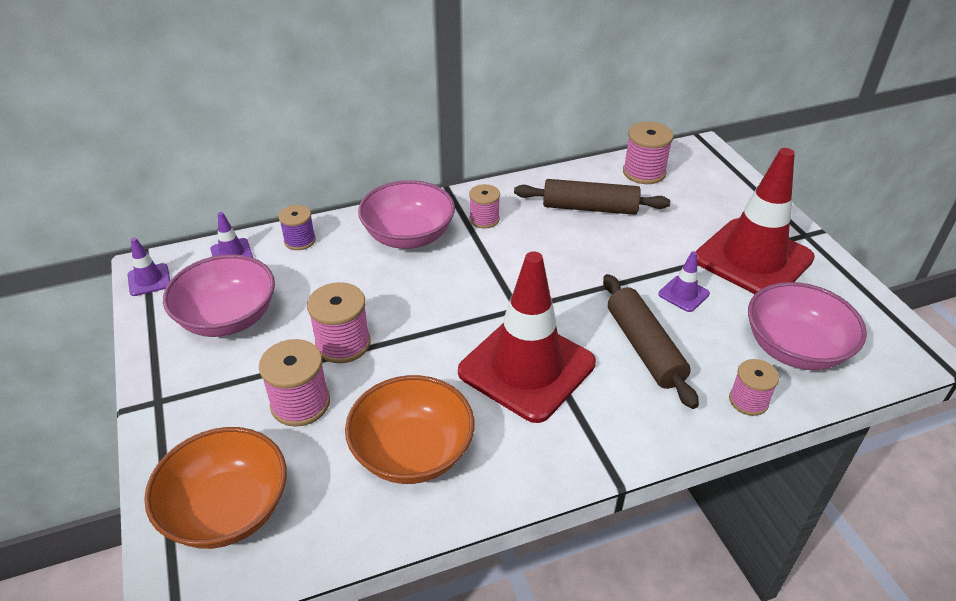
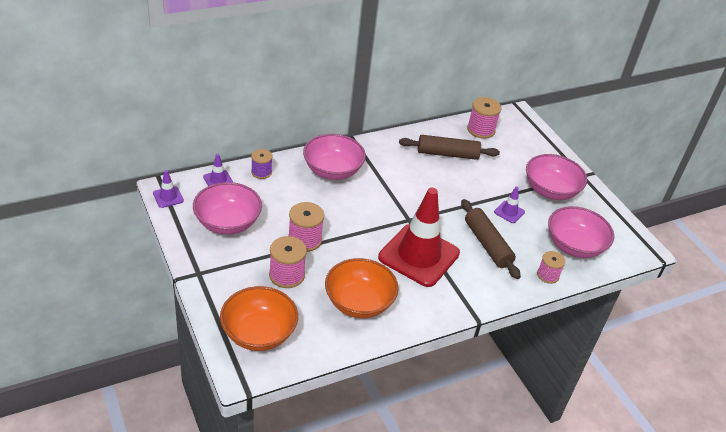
camera: 10 degrees left, 0 degrees up
(484, 219) = (380, 160): pink spool -> none
(753, 259) = (550, 190): red traffic cone -> pink bowl

